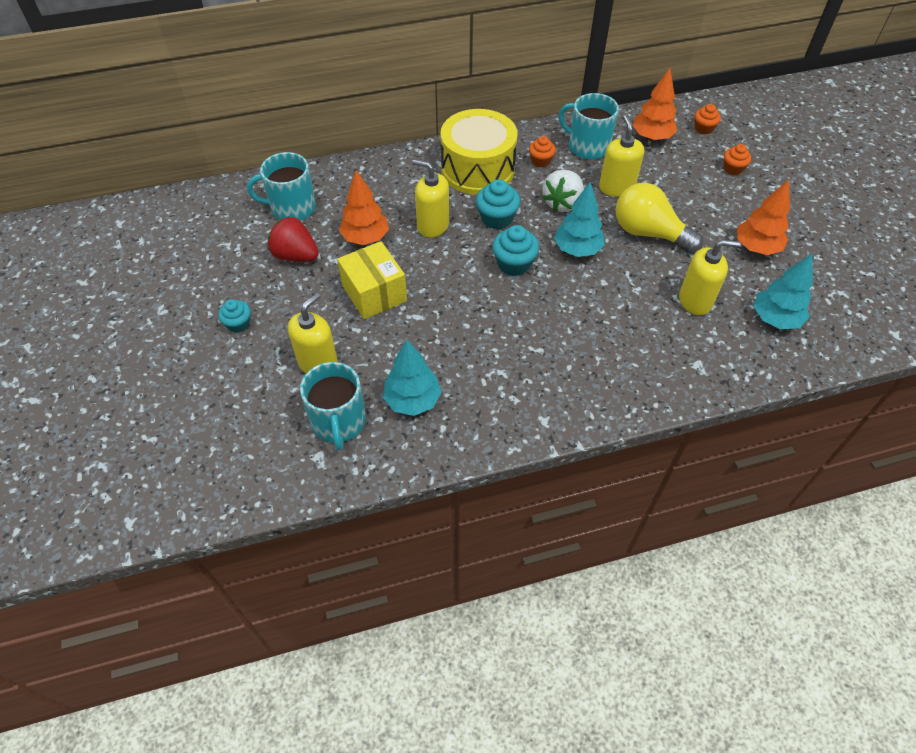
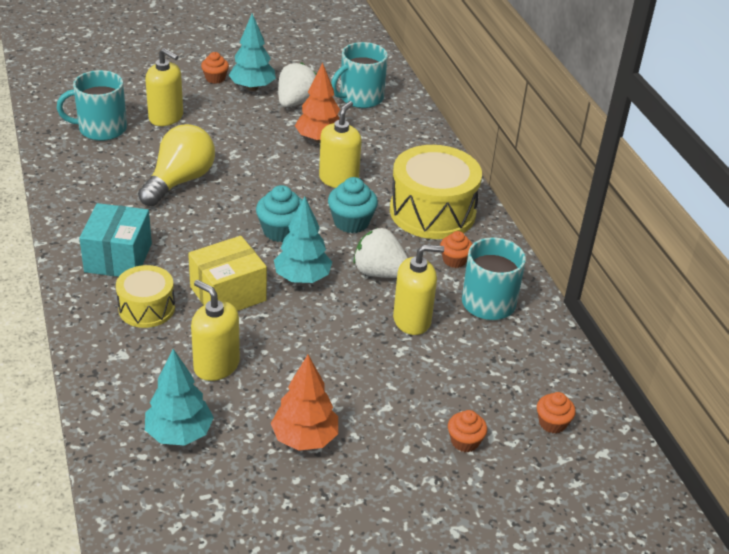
camera: 85 degrees right, 15 degrees down
(238, 324) = (215, 78): turquoise cupcake -> orange cupcake
(292, 208) = (360, 98): turquoise mug -> turquoise mug turned 120 degrees counterclockwise
(295, 255) = (296, 102): red strawberry -> white strawberry
(374, 293) = (245, 145): yellow box -> yellow box (228, 294)
(412, 400) = (115, 165): turquoise tree -> turquoise tree (252, 88)
(568, 381) = (118, 257): none -> turquoise box
(636, 352) = (146, 308): none -> yellow drum
(648, 233) = (330, 339): yellow light bulb -> yellow light bulb (179, 181)
(651, 137) = (520, 365): orange tree -> none
(695, 300) = (216, 365): yellow soap dispenser -> yellow soap dispenser turned 135 degrees clockwise

